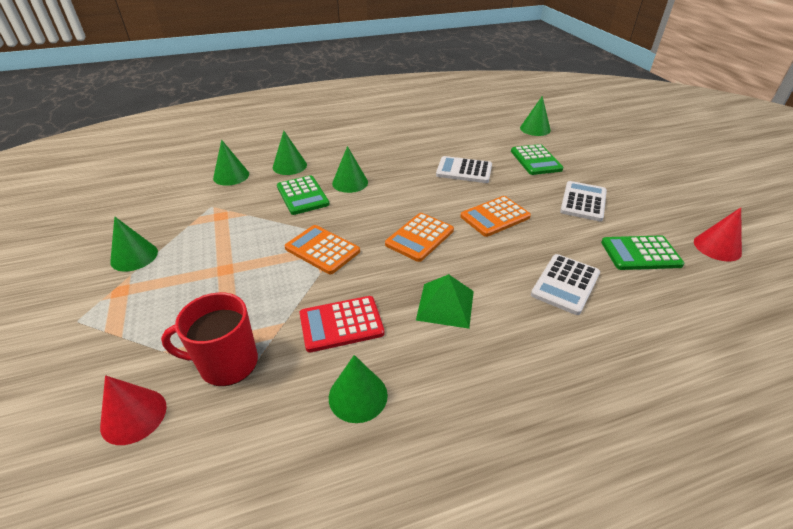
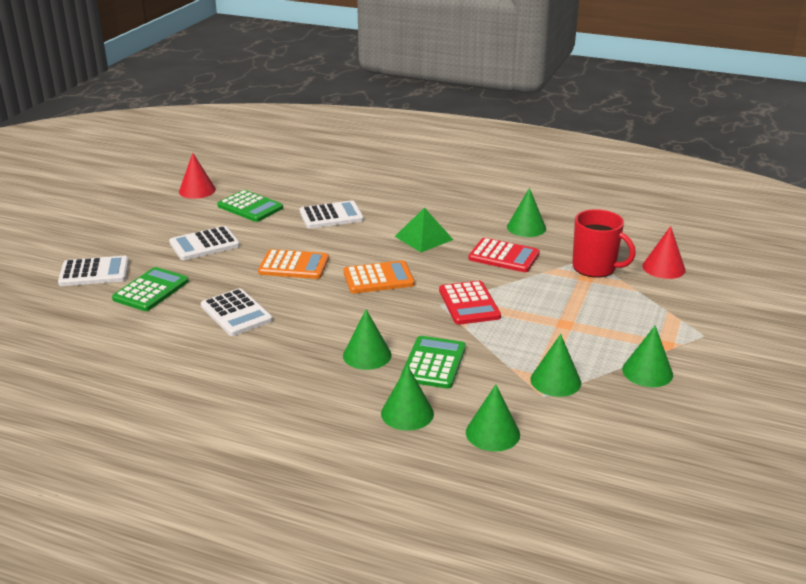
camera: 140 degrees left, 10 degrees down
(322, 250) = (469, 304): orange calculator -> red calculator
(535, 129) = (58, 322): green cone -> green cone (555, 381)
(588, 154) = (94, 272): none -> white calculator

